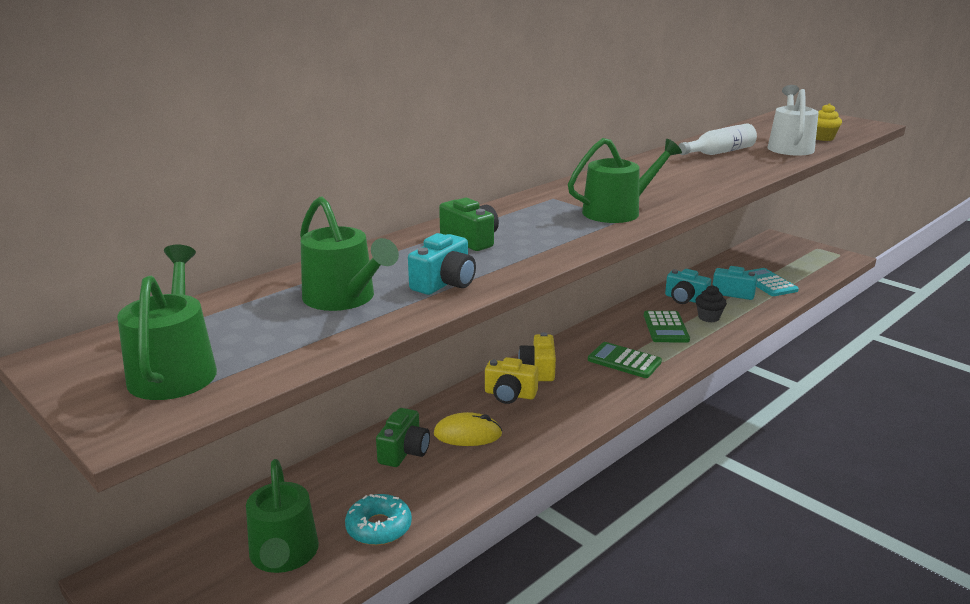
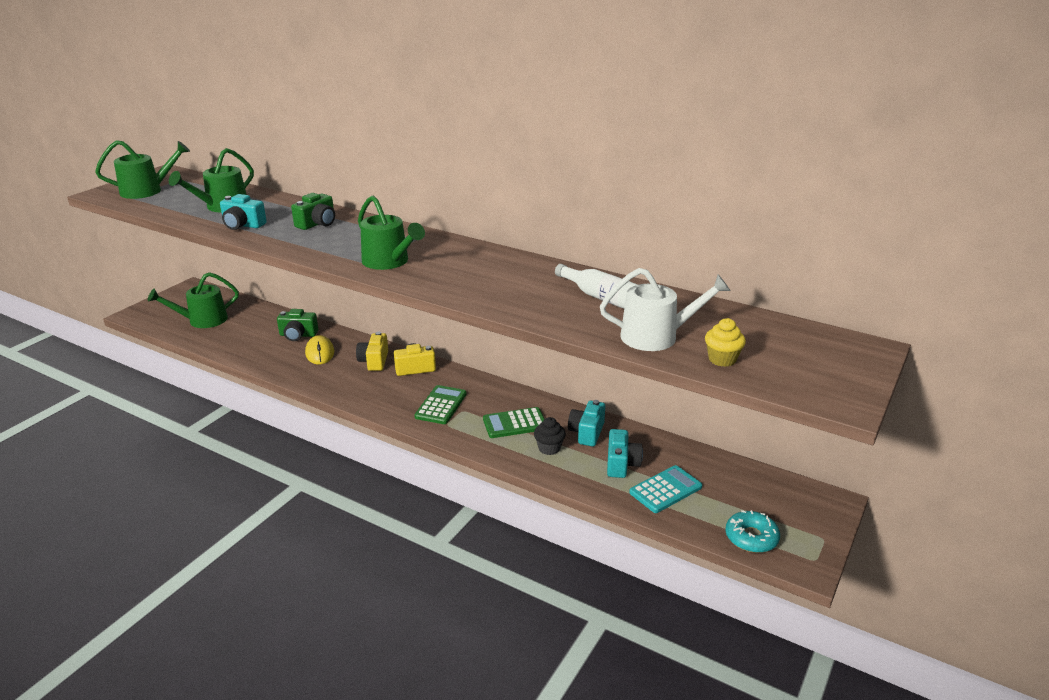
camera: 75 degrees right, 5 degrees up
(379, 527) = (223, 340): turquoise donut -> turquoise donut (751, 538)

